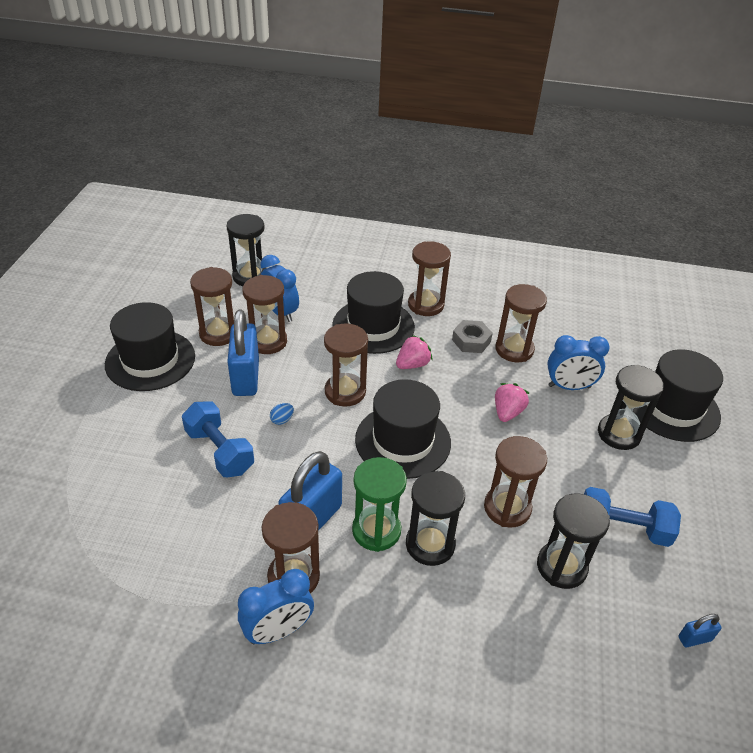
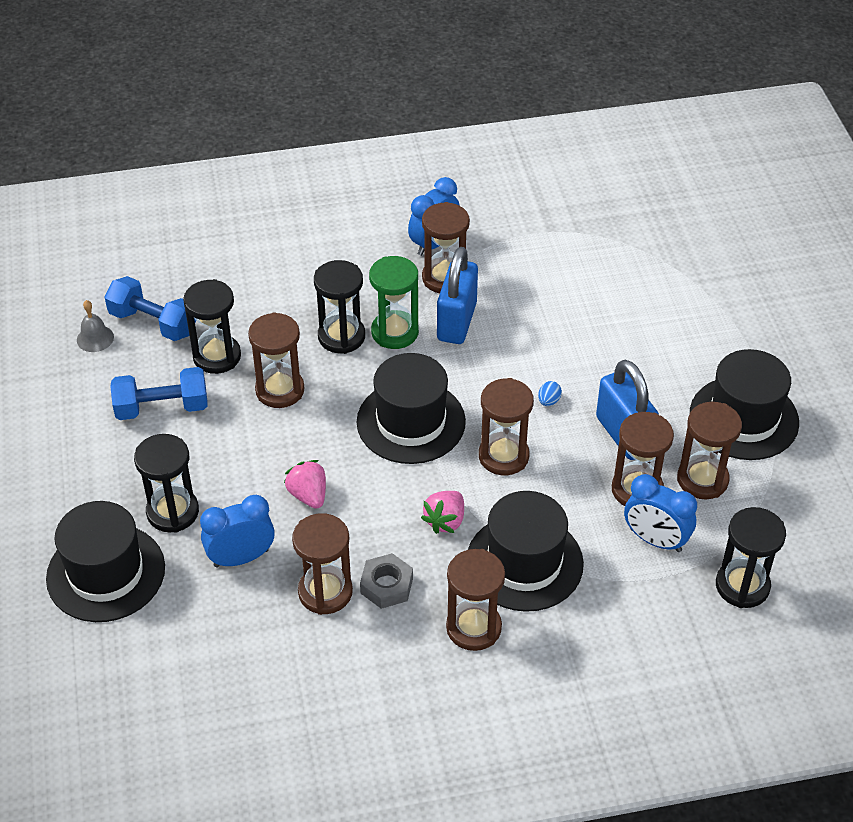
camera: 160 degrees right, 5 degrees up
(219, 451) = (585, 351): blue dumbbell -> blue dumbbell (153, 323)
(507, 412) = (308, 495): pink strawberry -> pink strawberry turned 150 degrees clockwise
(694, 638) = (95, 338): blue padlock -> grey bell

